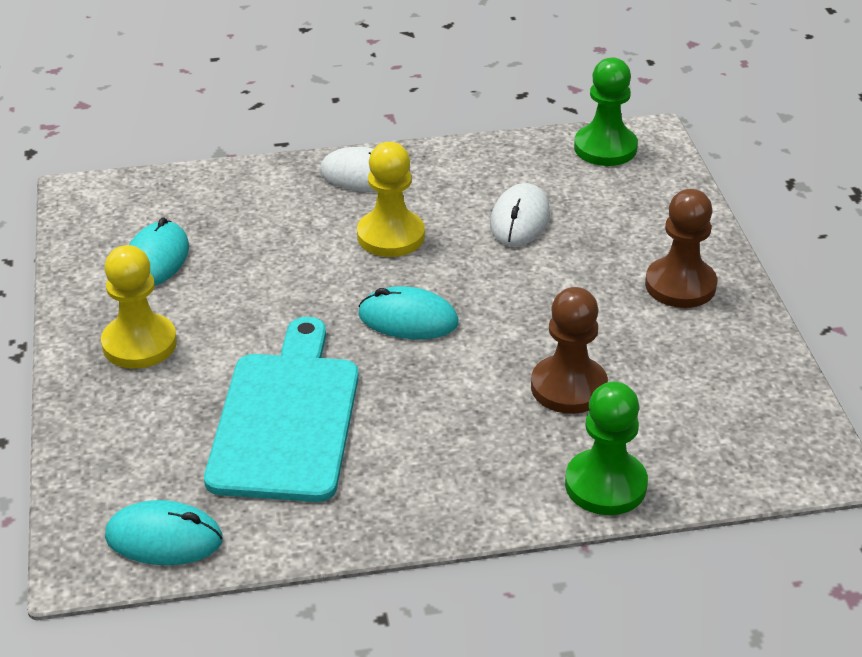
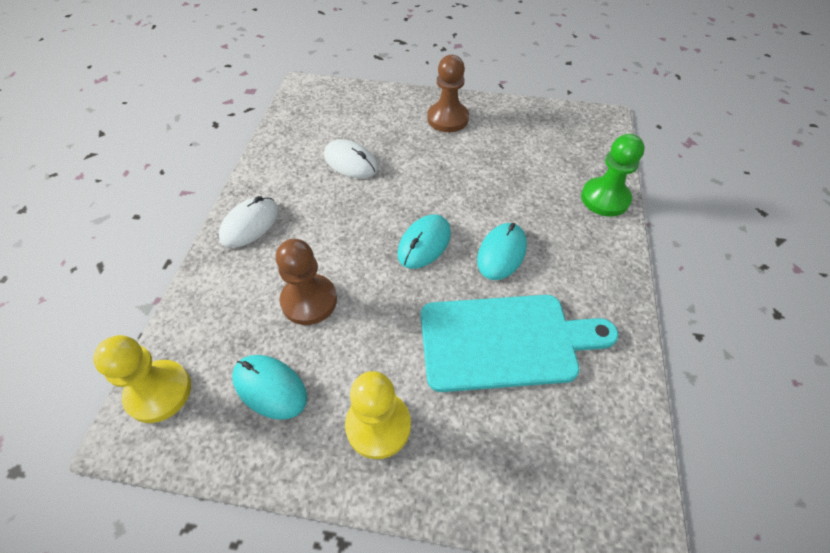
camera: 70 degrees left, 15 degrees up
(164, 538) = (618, 456): turquoise mouse -> turquoise mouse (501, 253)
(286, 419) = (505, 341): turquoise cutting board -> turquoise cutting board turned 150 degrees clockwise
(391, 236) = (330, 228): yellow pawn -> yellow pawn (159, 392)
(568, 387) = (518, 188): brown pawn -> brown pawn (309, 301)
(605, 148) = (303, 106): green pawn -> none

